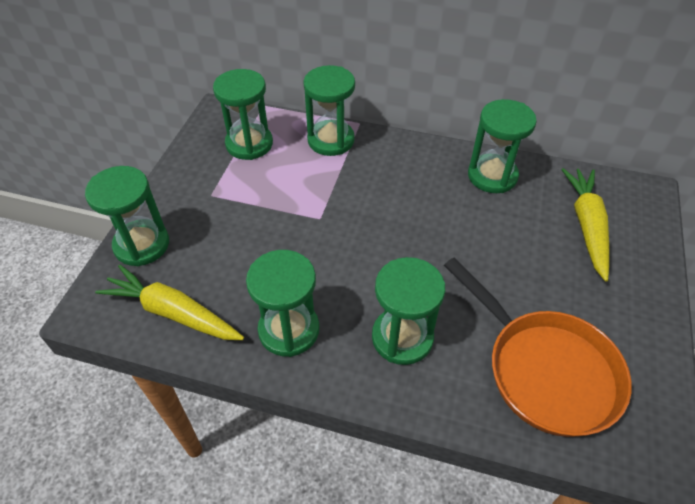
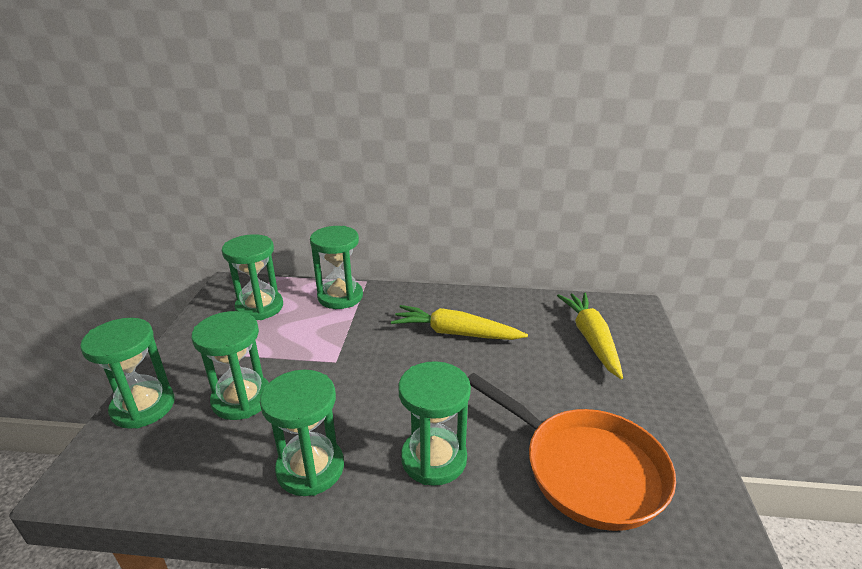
camera: 10 degrees left, 20 degrees down
(173, 313) = (177, 469): yellow carrot -> yellow carrot (455, 333)
(492, 176) = (496, 309): green hourglass -> green hourglass (242, 399)

